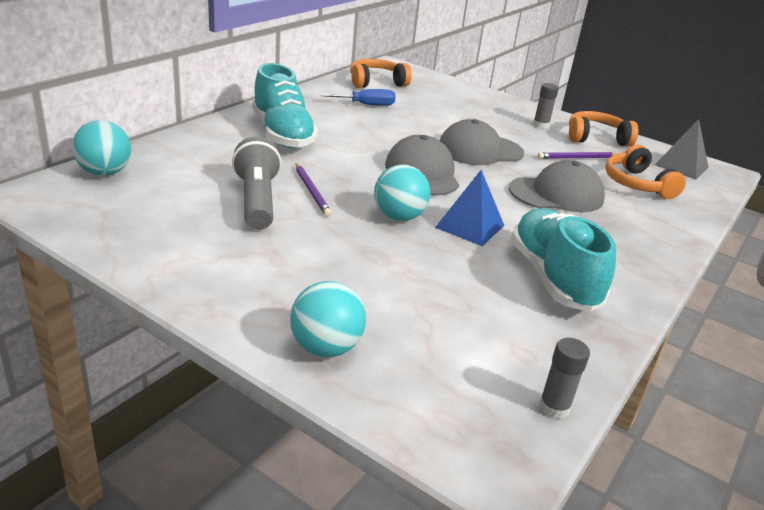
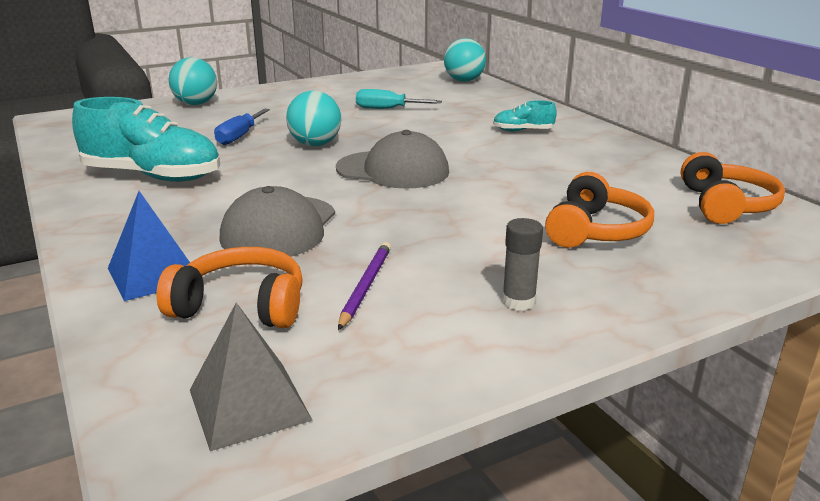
camera: 120 degrees right, 5 degrees down
(257, 201) = (387, 109): grey flashlight -> turquoise screwdriver
(282, 134) = (523, 131): turquoise shoe -> turquoise shoe, size x0.47
(312, 191) = (389, 125): purple pencil -> none
(367, 105) = (617, 181): blue screwdriver -> blue screwdriver (239, 136)
(470, 226) = (269, 166): blue pyramid -> blue pyramid (154, 274)
(480, 150) = (435, 216): grey cap -> none
(554, 407) = (55, 139): grey glue stick -> none
(596, 138) = (433, 345): orange headphones -> orange headphones (595, 230)

